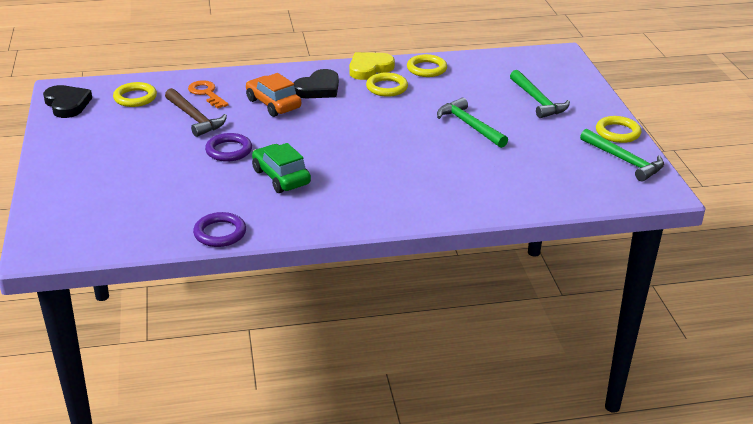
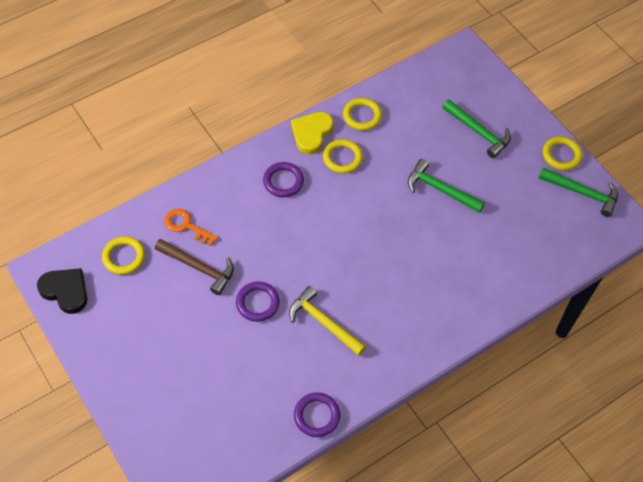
camera: 25 degrees left, 25 degrees up
(273, 104) = (256, 220): orange car -> none
(281, 177) = (323, 322): green car -> yellow hammer
(318, 88) = (283, 181): black heart -> purple ring

